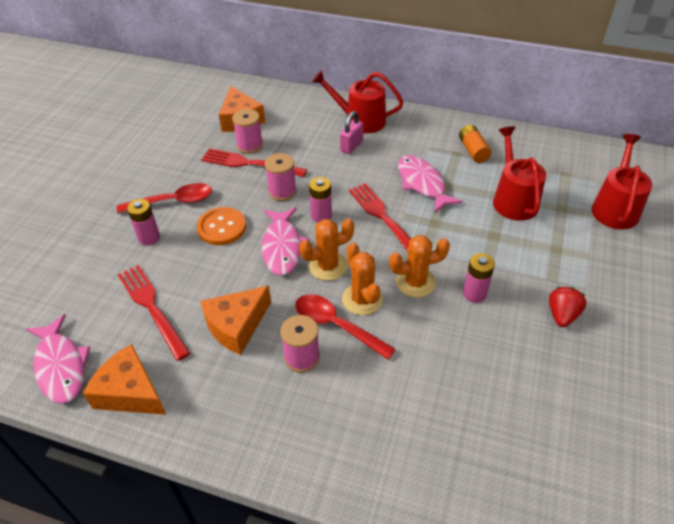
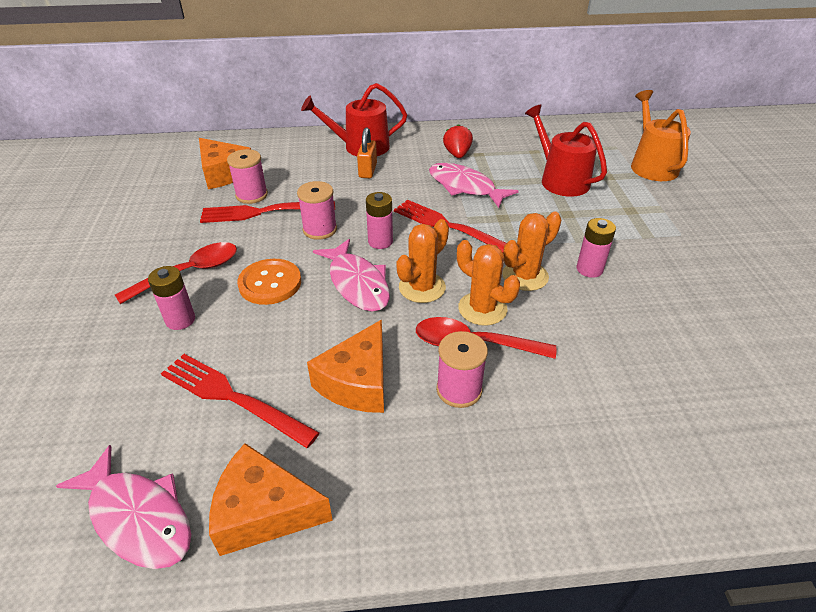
camera: 25 degrees left, 5 degrees down
(351, 146) = (367, 171): pink padlock -> orange padlock
(473, 151) = (492, 149): orange battery -> none
(562, 315) = (681, 264): red strawberry -> red strawberry (457, 154)
(615, 208) = (651, 165): red watering can -> orange watering can

